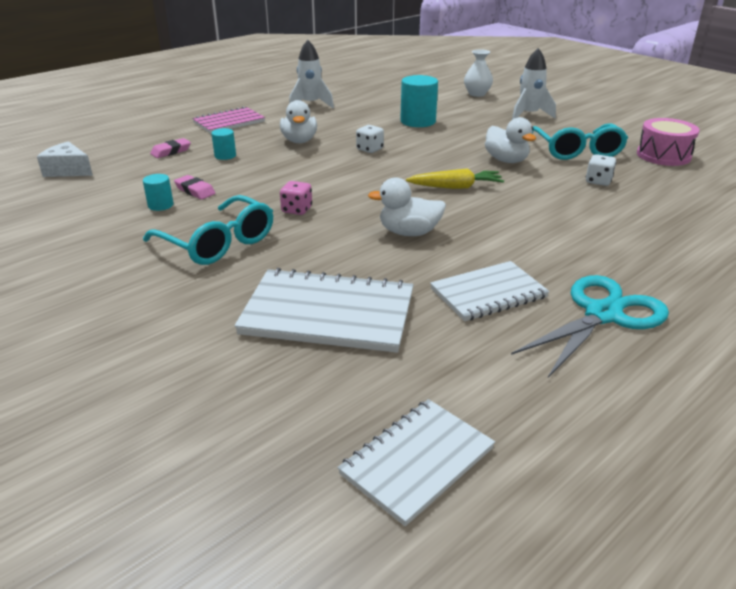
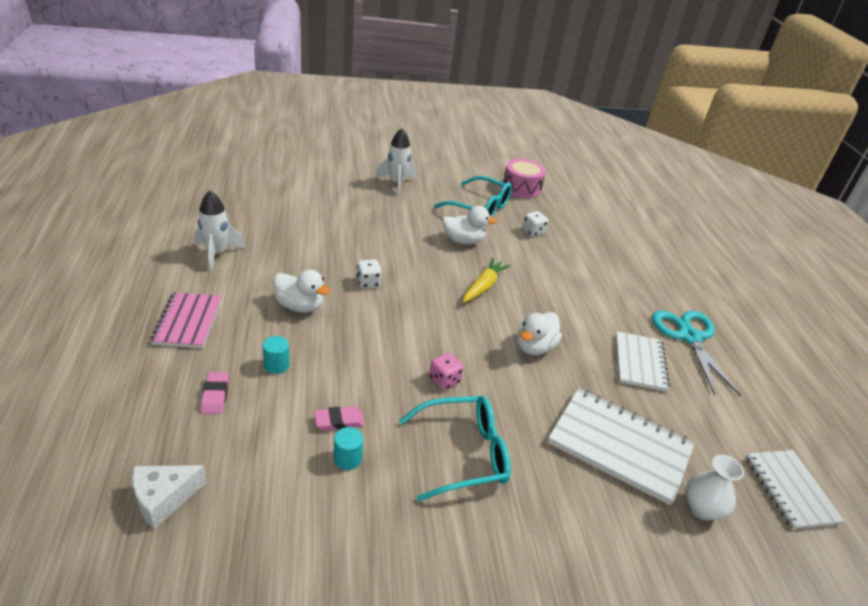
camera: 60 degrees left, 5 degrees up
(328, 314) = (619, 446): white notebook -> white notebook turned 75 degrees clockwise
(418, 121) = (341, 229): turquoise cylinder -> none
(477, 94) = (323, 173): white vase -> white vase (701, 508)

